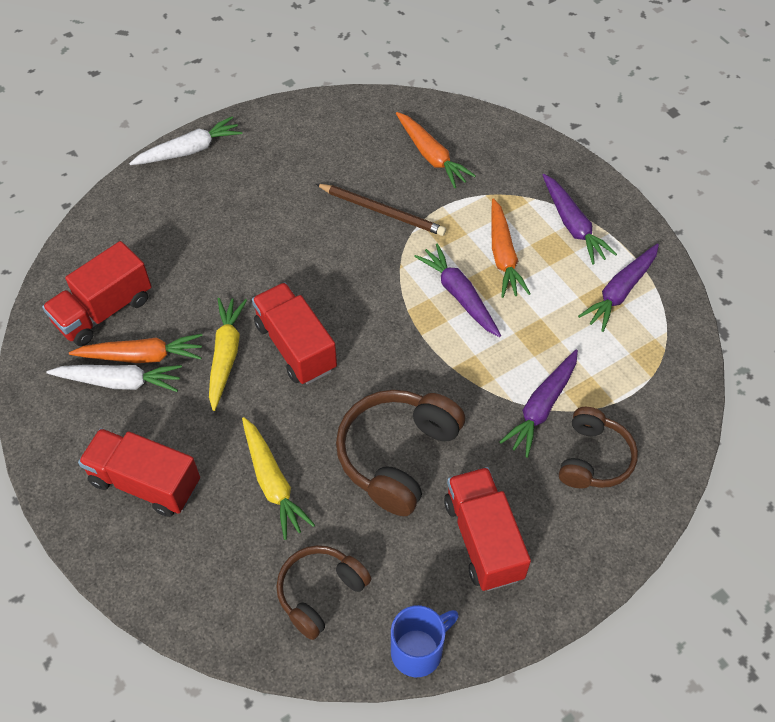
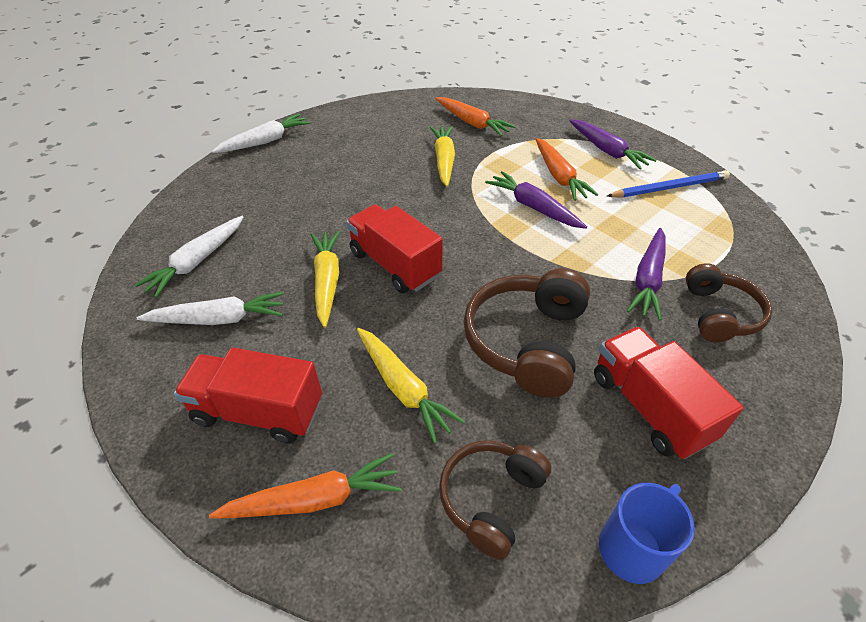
camera: 10 degrees left, 10 degrees down
(104, 311) = (197, 262): red truck -> white carrot
(142, 356) = (240, 294): orange carrot -> orange carrot (314, 499)
(382, 211) = (444, 160): brown pencil -> yellow carrot
(620, 292) = (669, 188): purple carrot -> blue pencil

